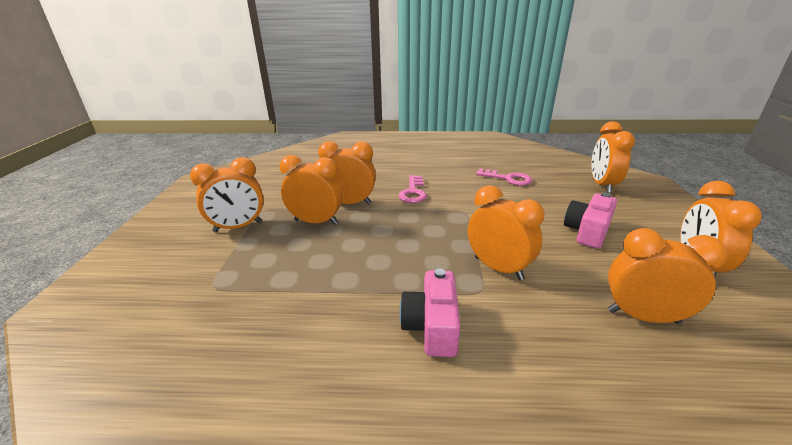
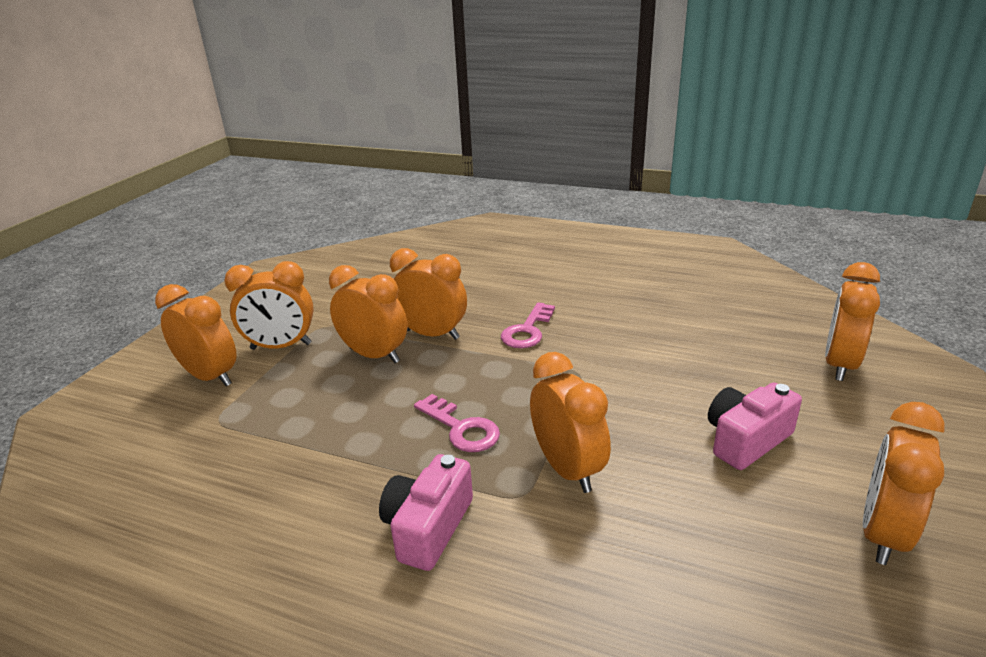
camera: 20 degrees right, 0 degrees up
(508, 179) = (686, 329): pink key -> pink key (461, 428)
(643, 316) = (723, 585): orange clock -> orange clock (210, 377)

